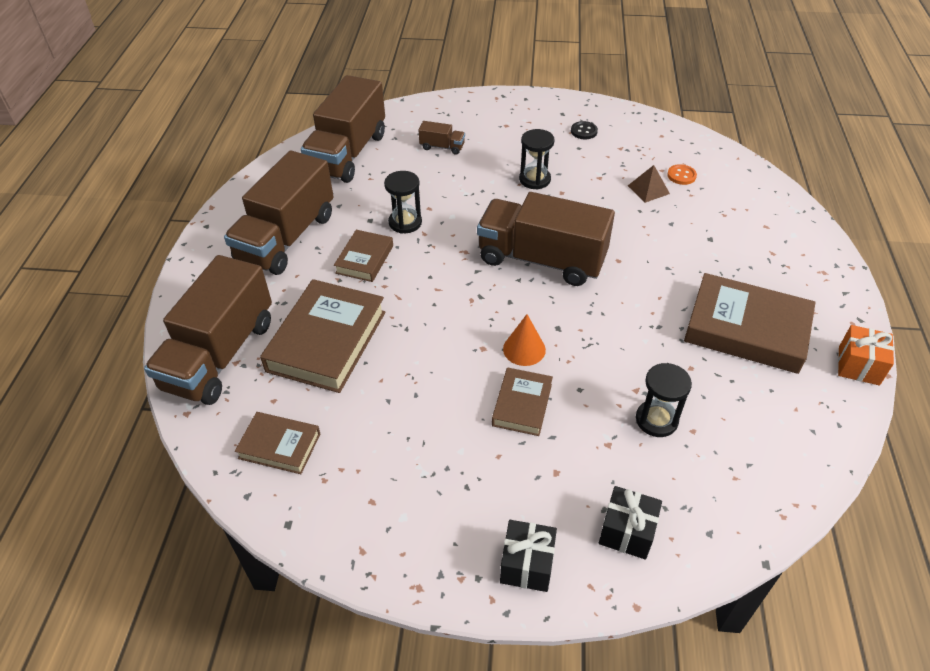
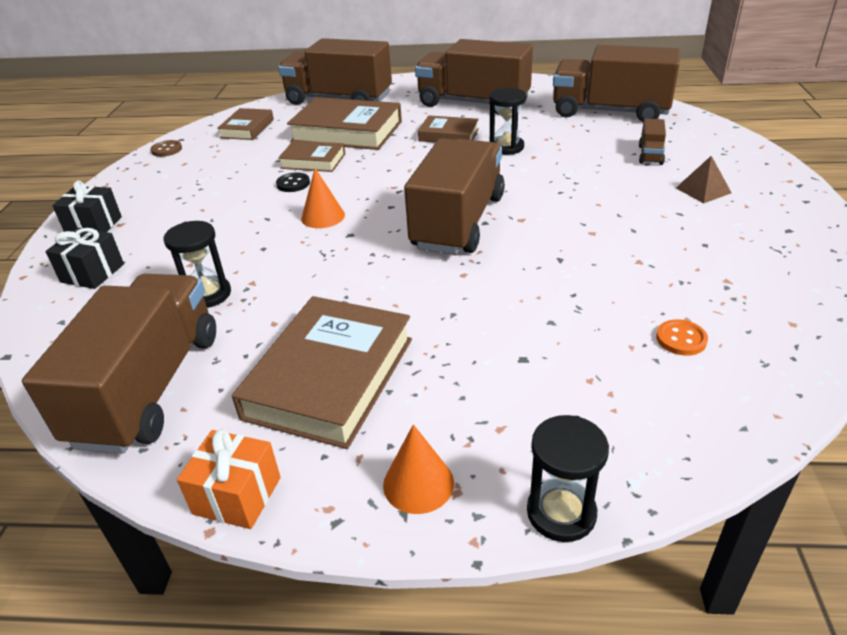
camera: 90 degrees right, 10 degrees down
(321, 534) = (166, 150): none -> brown button
(522, 405) = (253, 218): brown book -> brown book (313, 161)
(534, 179) = (611, 213): black hourglass -> black hourglass (561, 512)
(584, 131) = (752, 248): black button -> black button (293, 184)
(648, 189) = (627, 304): brown pyramid -> brown pyramid (703, 190)
(780, 435) = (149, 387): none -> brown truck
(823, 286) = (418, 483): none -> orange cone

